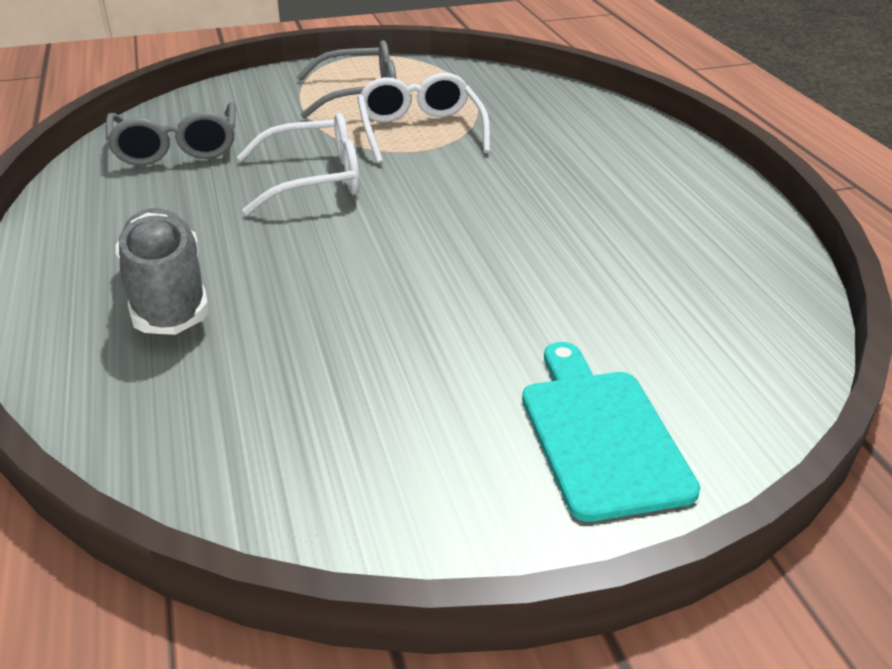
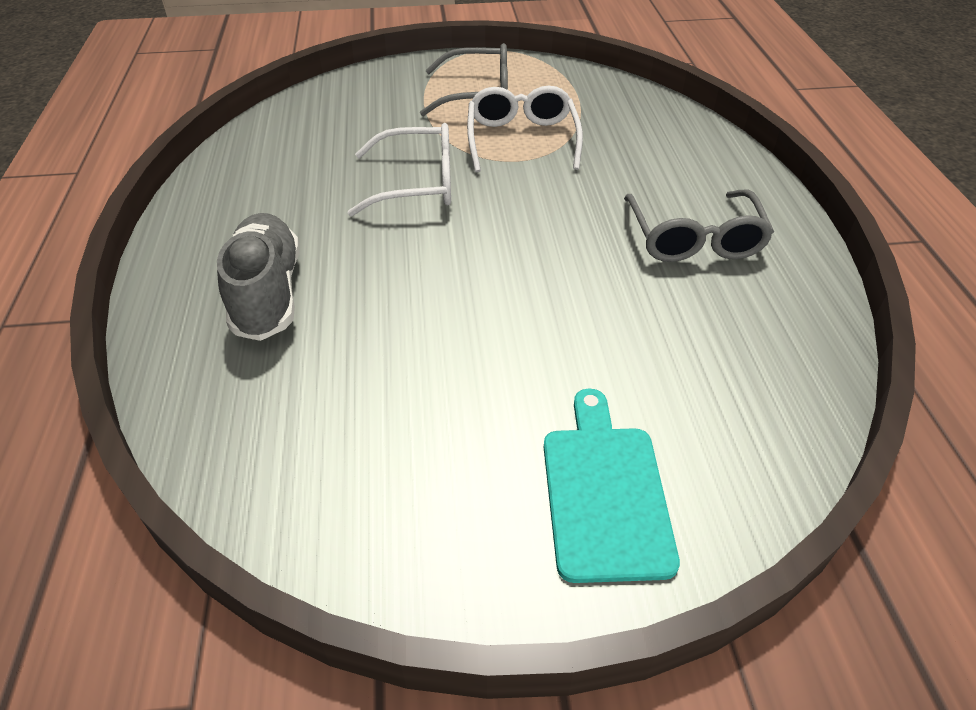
camera: 10 degrees right, 10 degrees up
(176, 148) = (308, 138): grey glasses -> grey glasses (694, 239)

